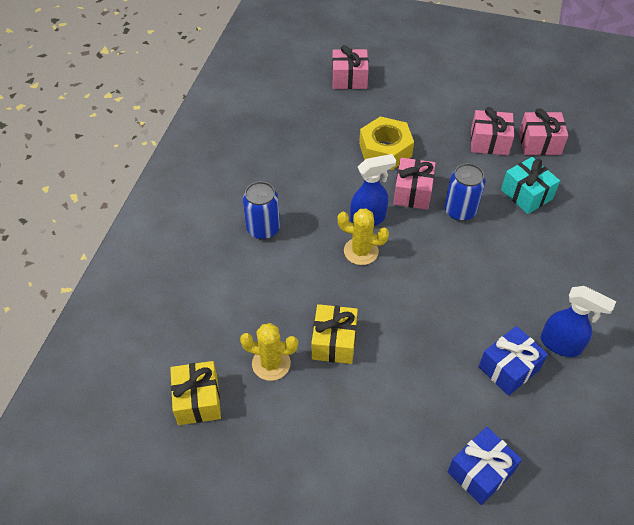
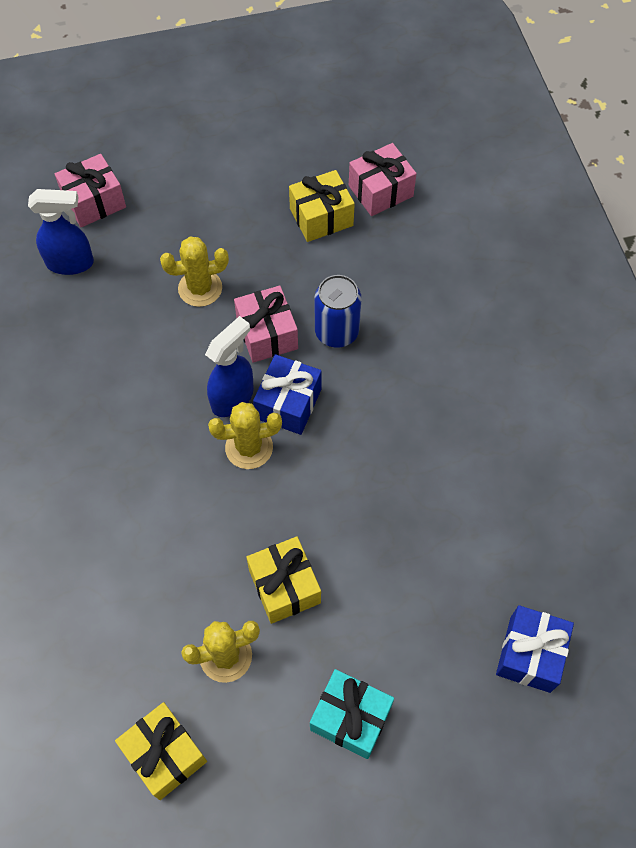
camera: 30 degrees left, 10 degrees up
(263, 229) = (108, 479): blue can -> none
(385, 150) = (200, 288): yellow nut -> yellow cactus
(489, 142) = (321, 217): pink gift -> yellow gift
(509, 368) = (496, 511): blue gift -> blue gift (288, 403)
(526, 194) = (401, 271): turquoise gift -> turquoise gift (350, 718)
(561, 345) = (536, 451): blue spray bottle -> blue spray bottle (71, 263)

